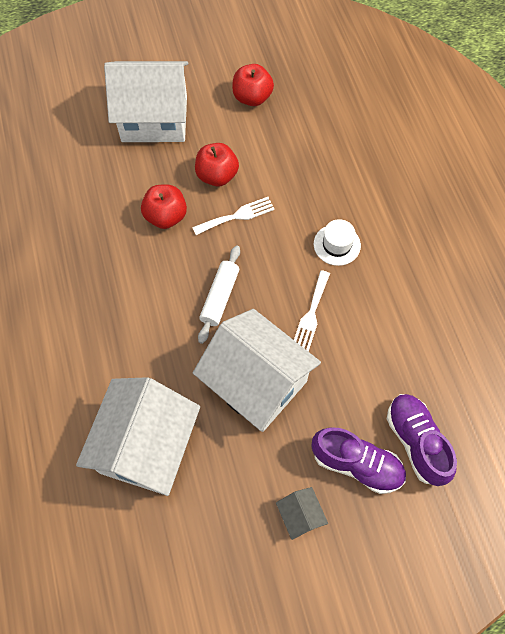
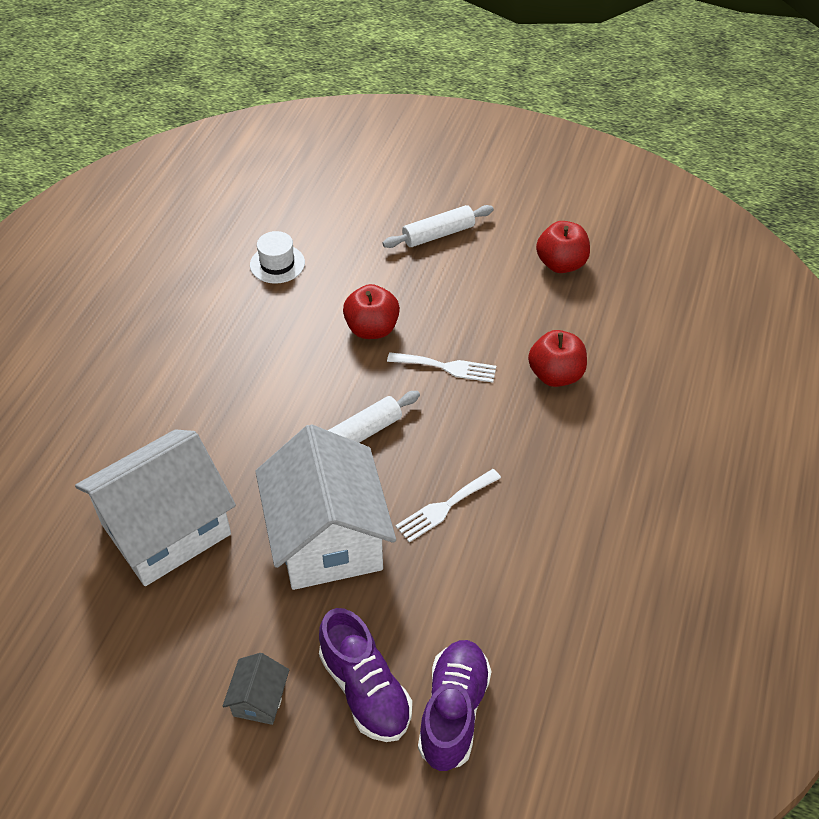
camera: 35 degrees right, 15 degrees down
(154, 119) = (438, 234): white house -> white rolling pin
(217, 176) = (458, 318): red apple -> red apple (555, 375)
(337, 245) = (534, 454): white hat -> white hat (277, 264)

